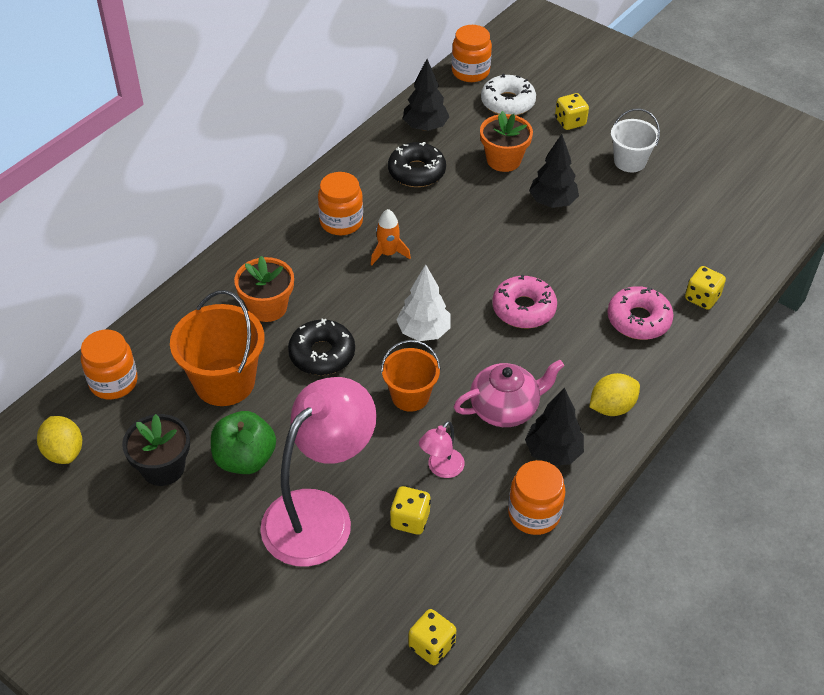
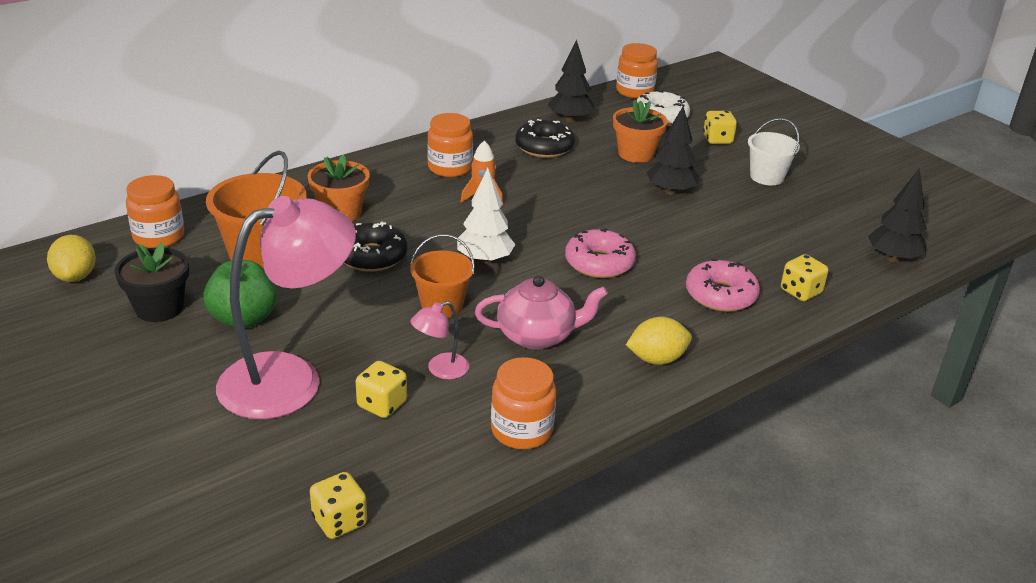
camera: 15 degrees right, 15 degrees down
(553, 452) = (571, 383): black tree -> black tree (893, 258)

